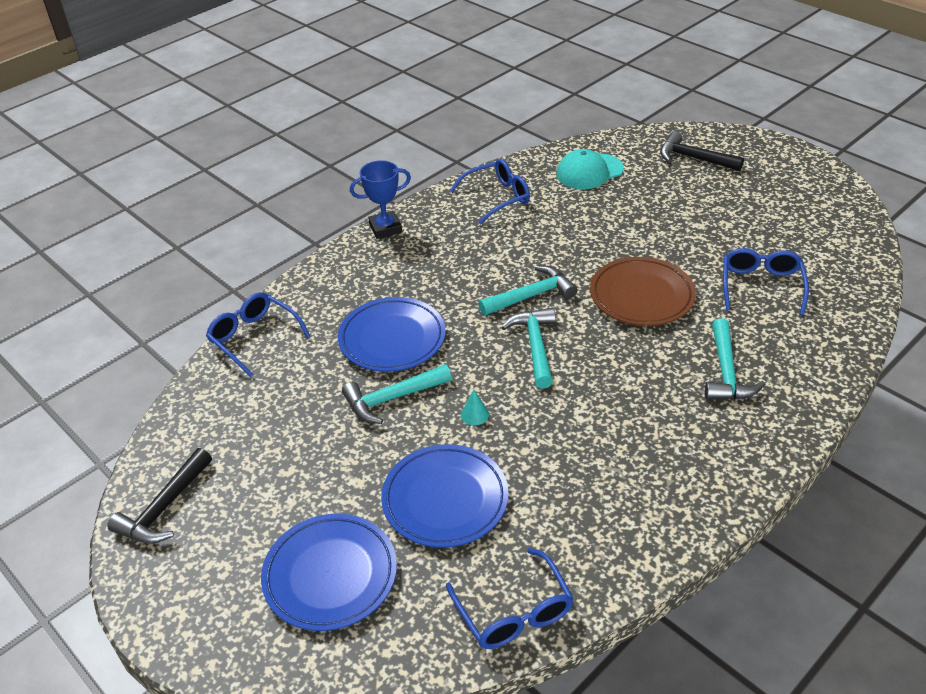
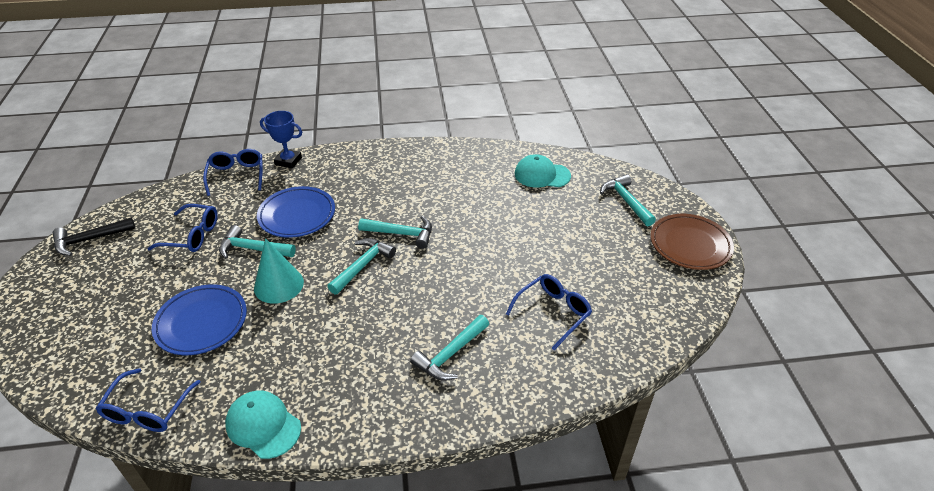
camera: 35 degrees right, 0 degrees up
(330, 575) = (103, 324): blue plate -> none
(385, 228) = (378, 149): blue trophy -> blue trophy (288, 161)
(474, 414) = (278, 285): turquoise cone -> turquoise cone, size x2.35
(497, 197) = (464, 163): blue glasses -> blue glasses (192, 235)
(641, 296) = (465, 272): brown plate -> brown plate (690, 245)
(649, 541) = (263, 425): none -> turquoise cap
(693, 158) = (626, 201): black hammer -> turquoise hammer

